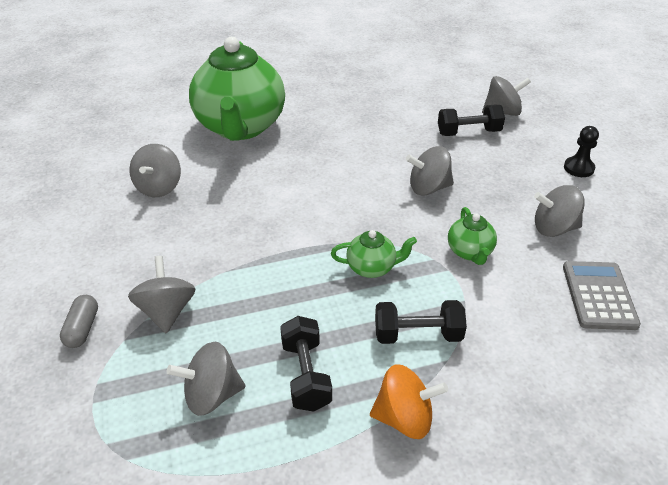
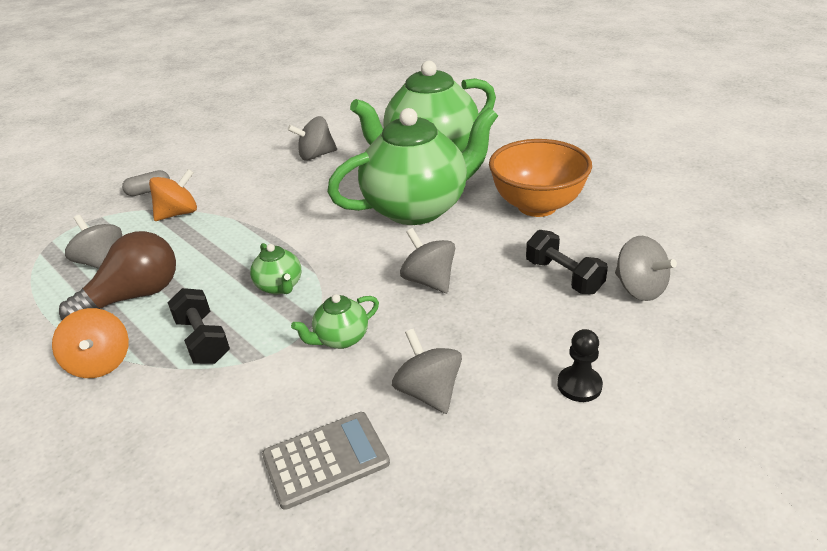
camera: 65 degrees right, 5 degrees down
(166, 311) = (178, 213): grey spinning top -> orange spinning top
(306, 375) = (134, 296): black dumbbell -> brown light bulb
(321, 161) = (417, 208): none -> green teapot
(375, 110) = (537, 206): none -> orange bowl

